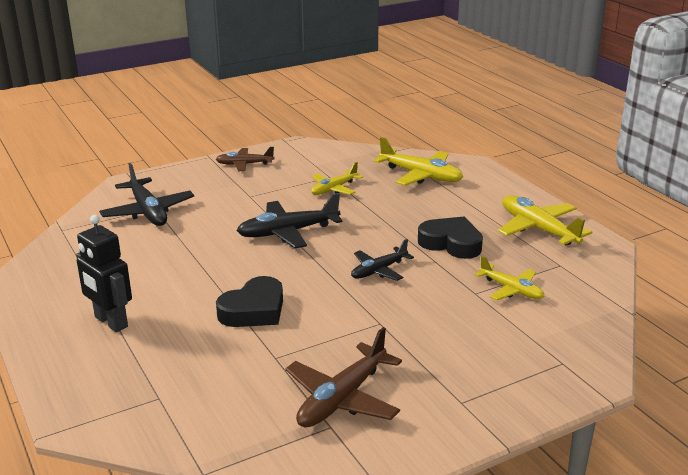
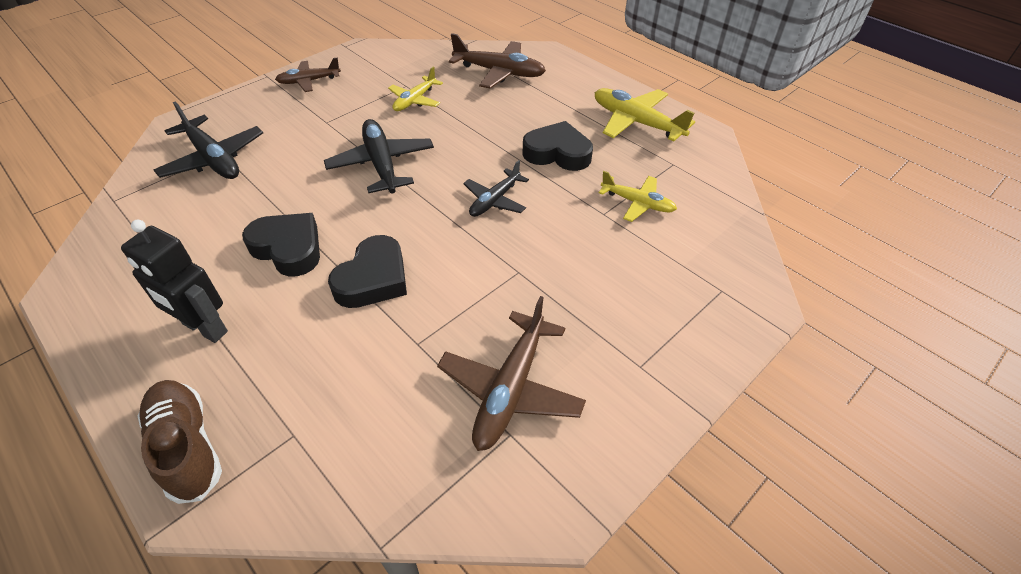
camera: 15 degrees left, 20 degrees up
(79, 391) = (187, 446): none -> brown shoe
(191, 280) = (288, 248): none -> black heart
(288, 232) = (381, 164): black plane -> black plane turned 105 degrees clockwise
(421, 175) = (499, 72): yellow plane -> brown plane

